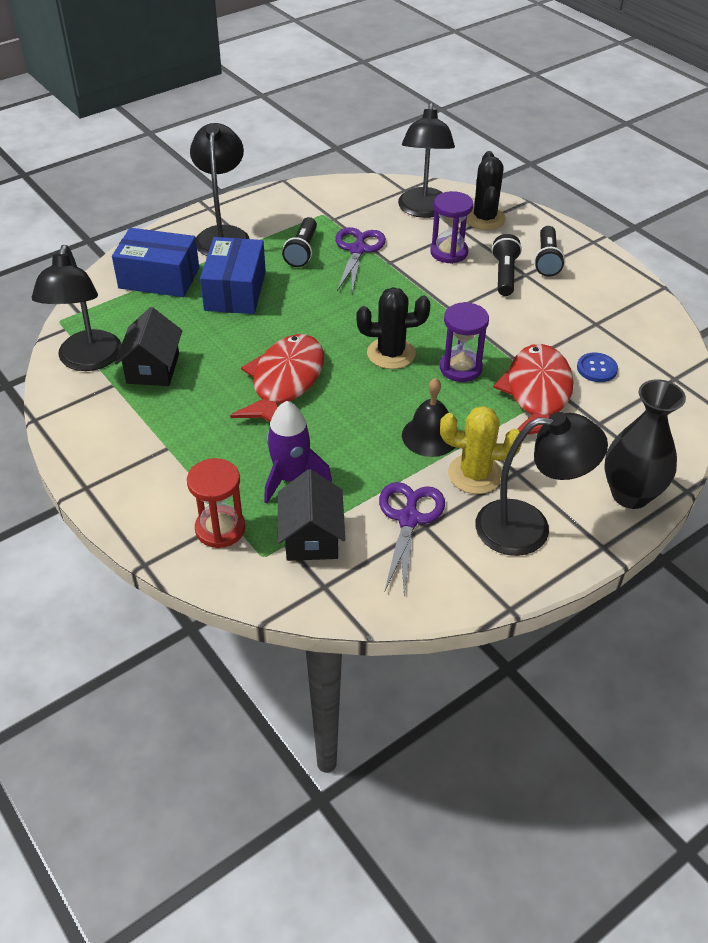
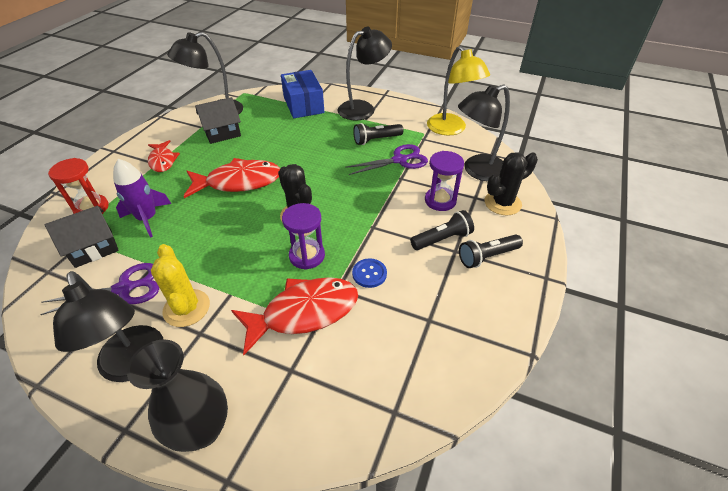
camera: 60 degrees right, 0 degrees up
(167, 440) = (162, 161): none -> red fish
(235, 291) = (313, 132): blue box -> none
(335, 194) = (451, 129): none -> yellow lamp
(430, 436) = (219, 267): black bell -> none
(597, 369) = (365, 342): blue button -> blue button (369, 274)

